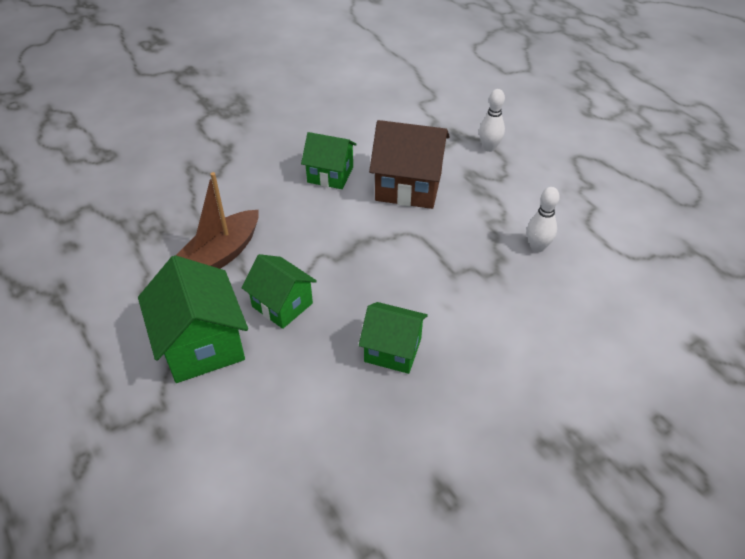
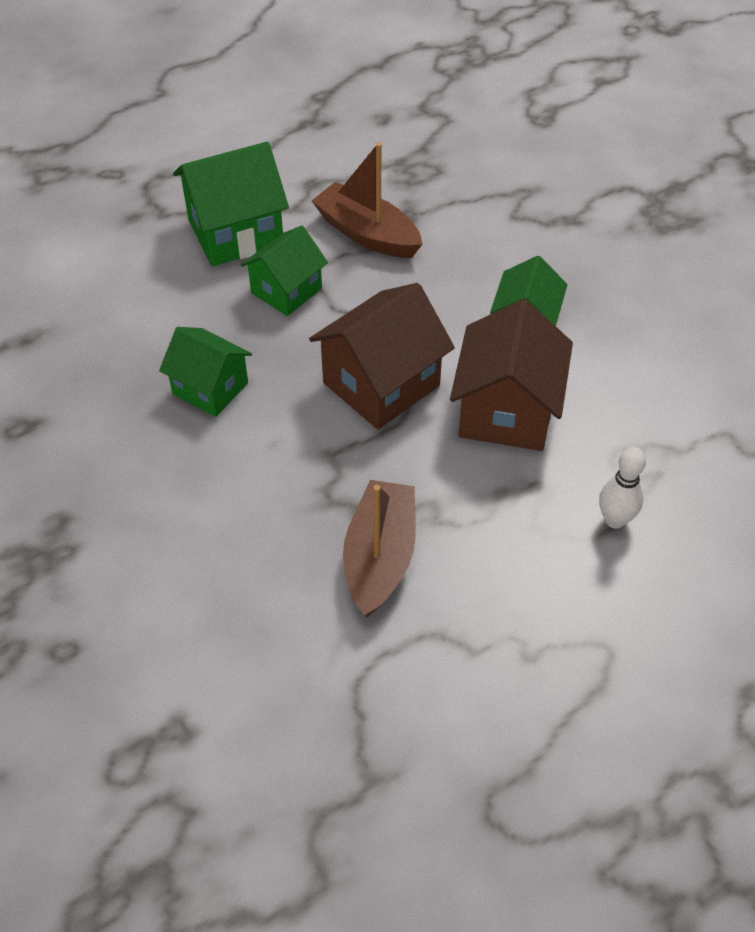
camera: 90 degrees right, 5 degrees up
(386, 247) = (381, 384): none -> brown house
(393, 350) = (210, 388): green house -> green house turned 75 degrees counterclockwise
(537, 247) = (380, 557): white bowling pin -> brown boat

